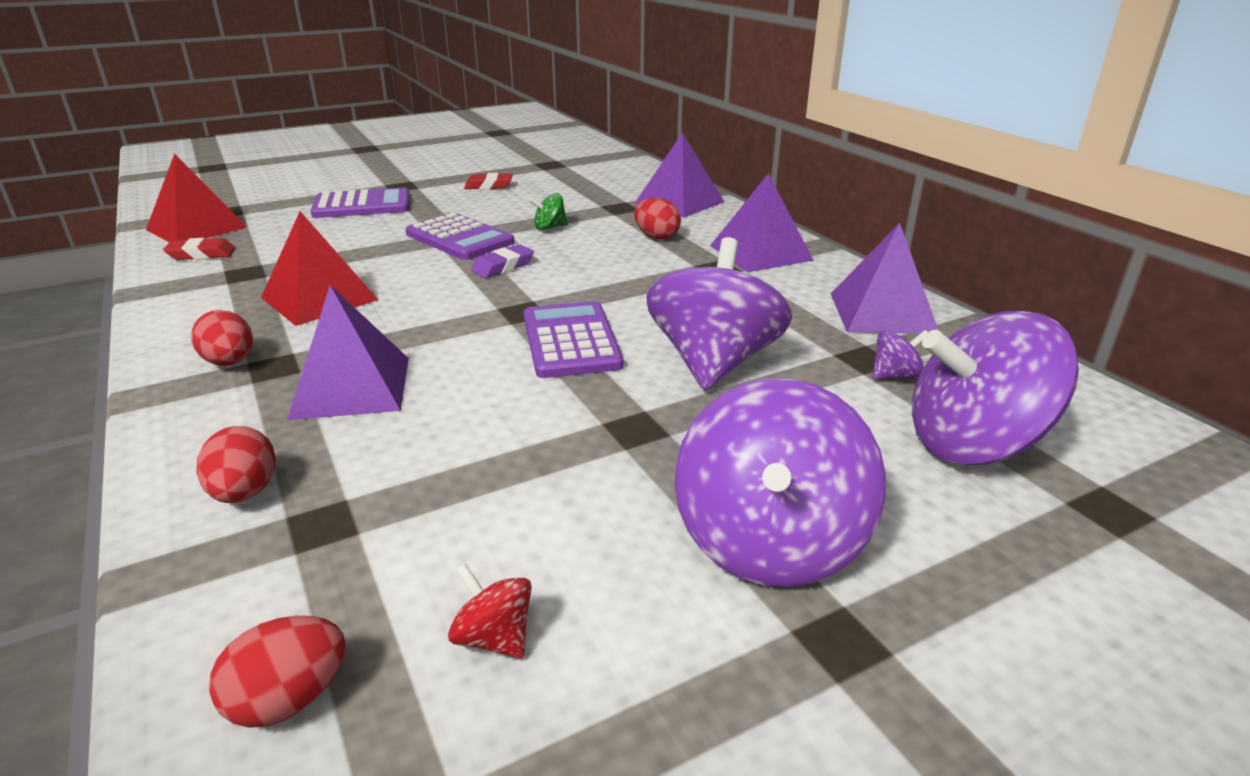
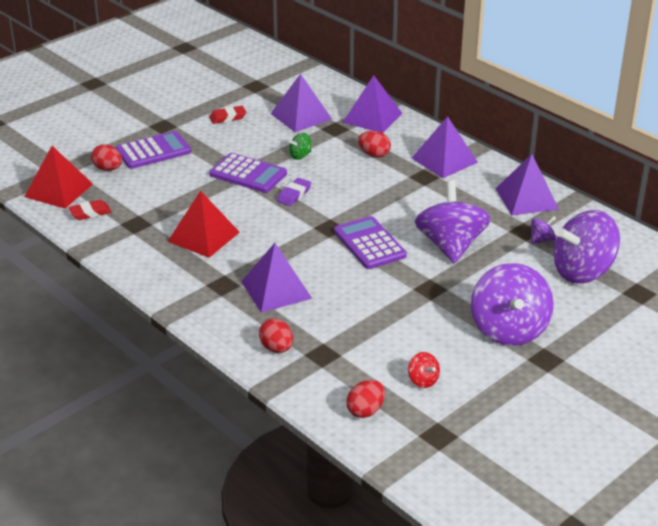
camera: 15 degrees left, 5 degrees up
(230, 362) = (197, 286): red egg -> red egg (108, 169)
(494, 638) = (423, 380): red spinning top -> red spinning top turned 150 degrees counterclockwise
(583, 192) = (301, 116): none -> purple pyramid

